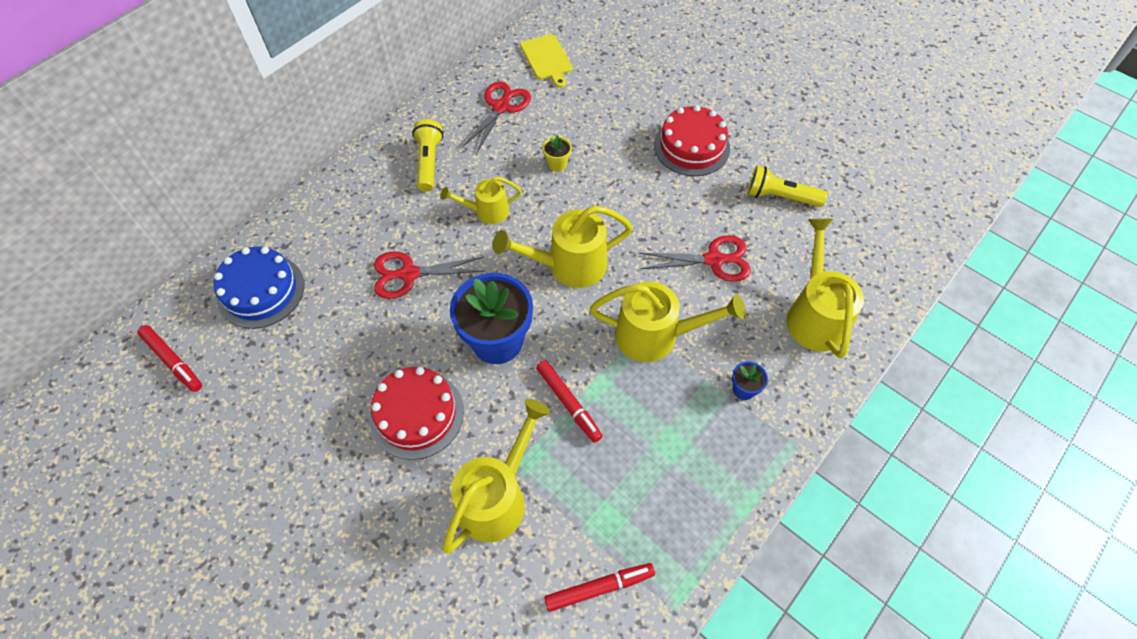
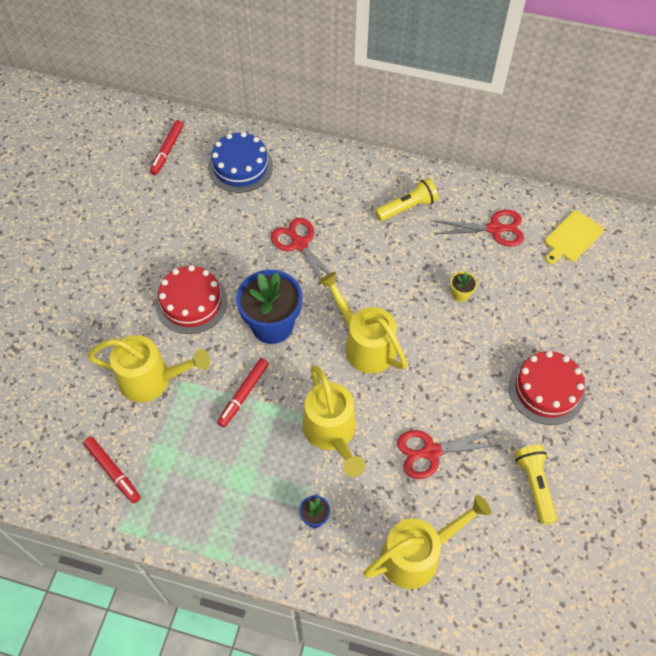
camera: 65 degrees right, 0 degrees up
(486, 211) = (383, 266): yellow watering can -> none
(714, 260) = (431, 452): red scissors -> red scissors turned 105 degrees clockwise

